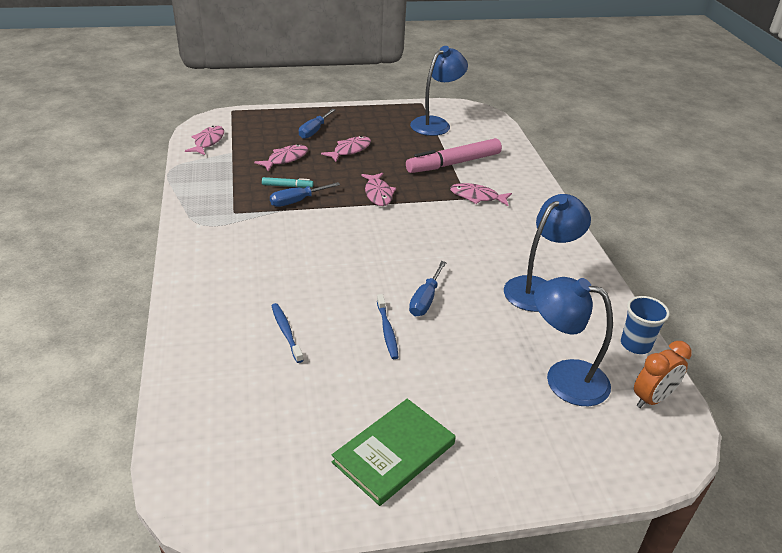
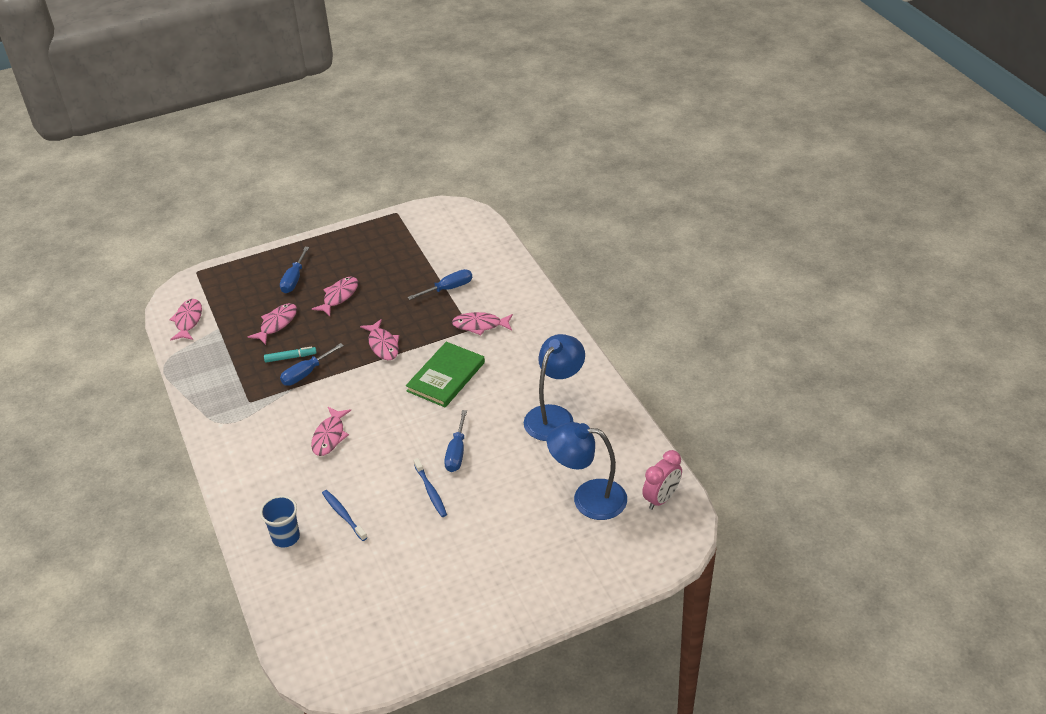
camera: 10 degrees left, 5 degrees up
(299, 257) = (329, 436): none -> pink fish
(394, 453) = (464, 597): green book -> green book (446, 377)
(436, 123) = (418, 239): blue lamp -> none
(453, 163) = (448, 288): pink marker -> blue screwdriver
(635, 345) = (644, 451): blue cup -> blue cup (286, 537)
(652, 399) = (661, 499): orange clock -> pink clock

